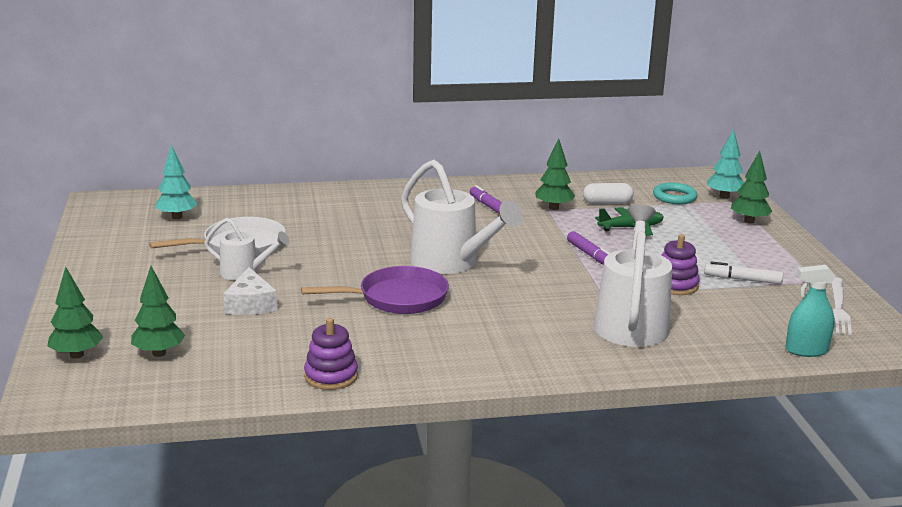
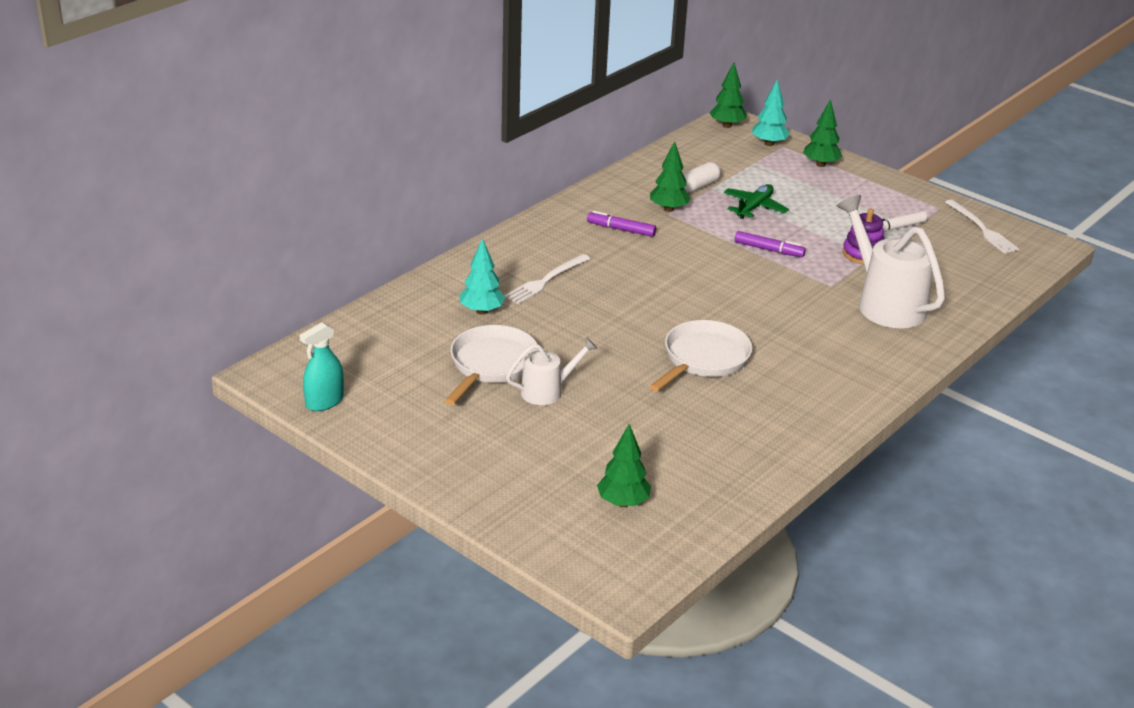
camera: 40 degrees left, 10 degrees up
(76, 355) = (564, 539): green tree -> green tree (727, 125)
(177, 217) = (378, 359): turquoise tree -> turquoise tree (481, 311)
(250, 304) = (607, 420): white cheese -> none
(331, 376) = (776, 455): purple stacking toy -> none
(373, 216) = (546, 280): none -> white fork
(397, 298) = (703, 359): purple pan -> white pan
(452, 263) = (686, 304): white watering can -> none
(674, 197) = (736, 159): turquoise ring -> none
(806, 350) = (1013, 277): turquoise spray bottle -> turquoise spray bottle (324, 402)

